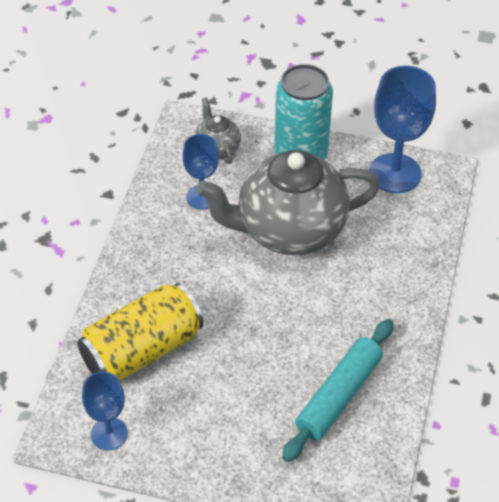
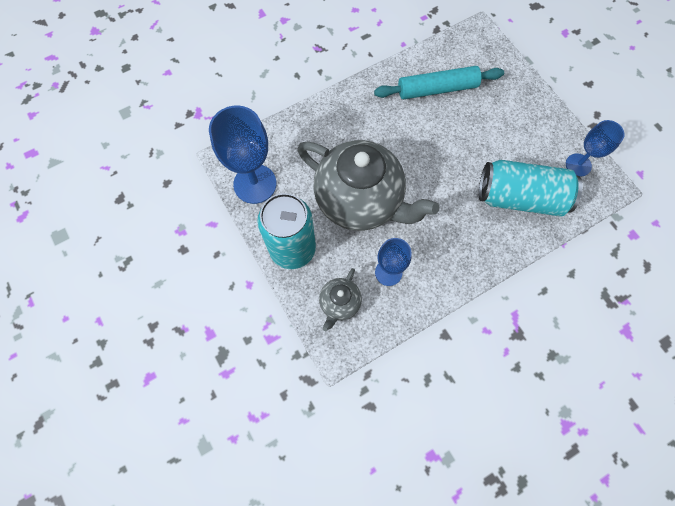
camera: 135 degrees left, 20 degrees up
(142, 350) = (520, 197): yellow can -> turquoise can

